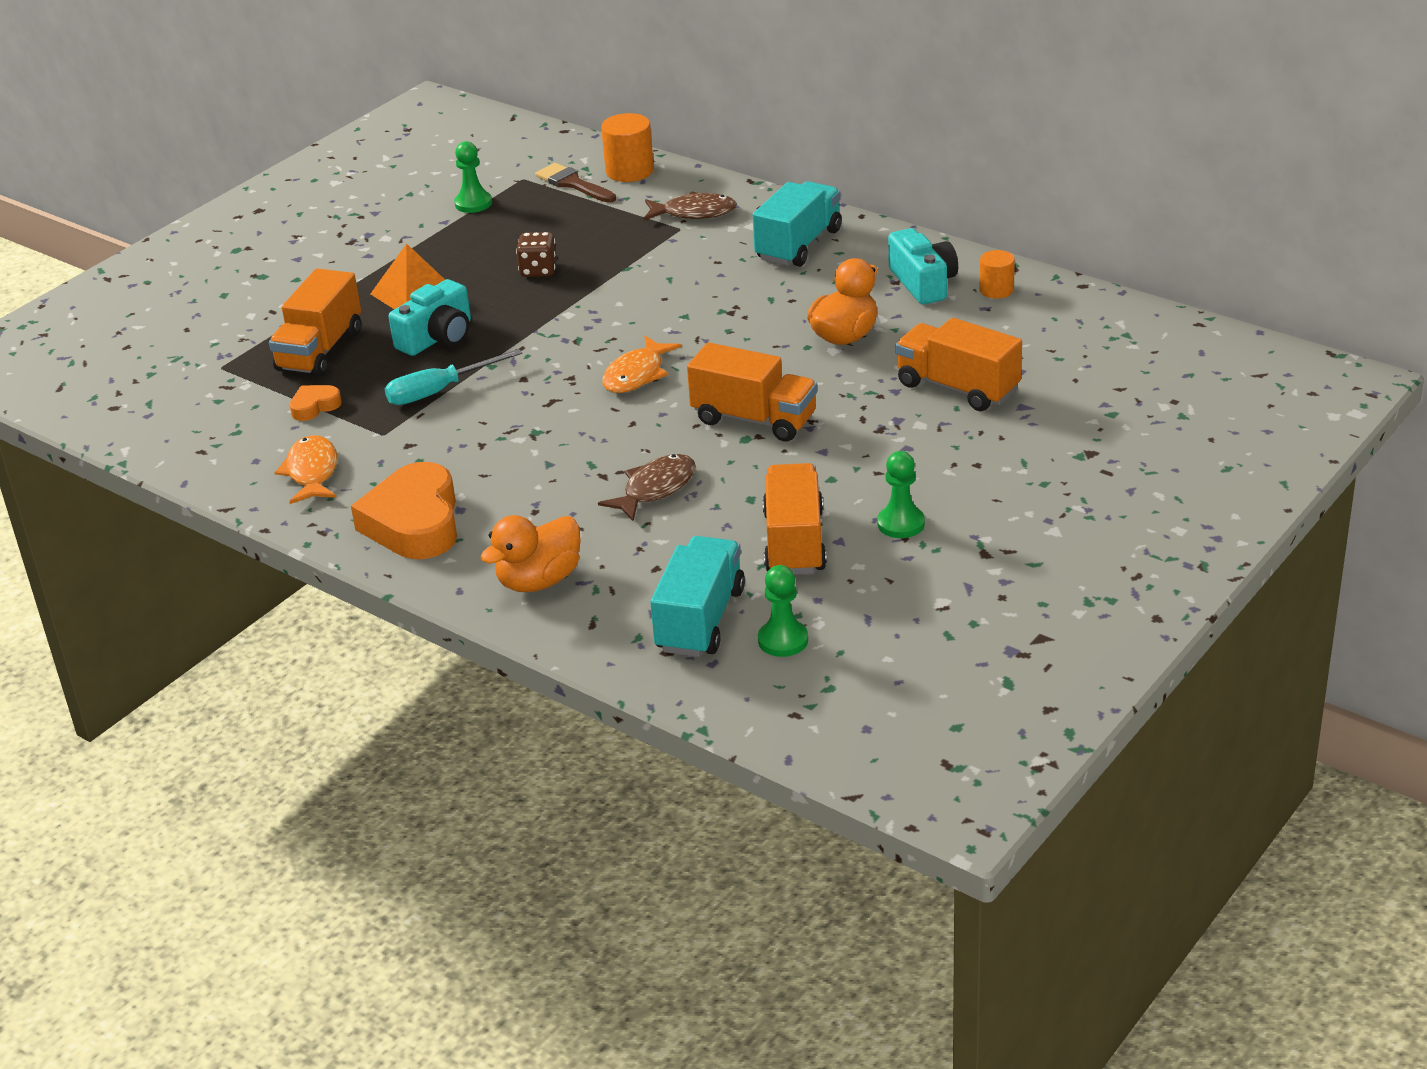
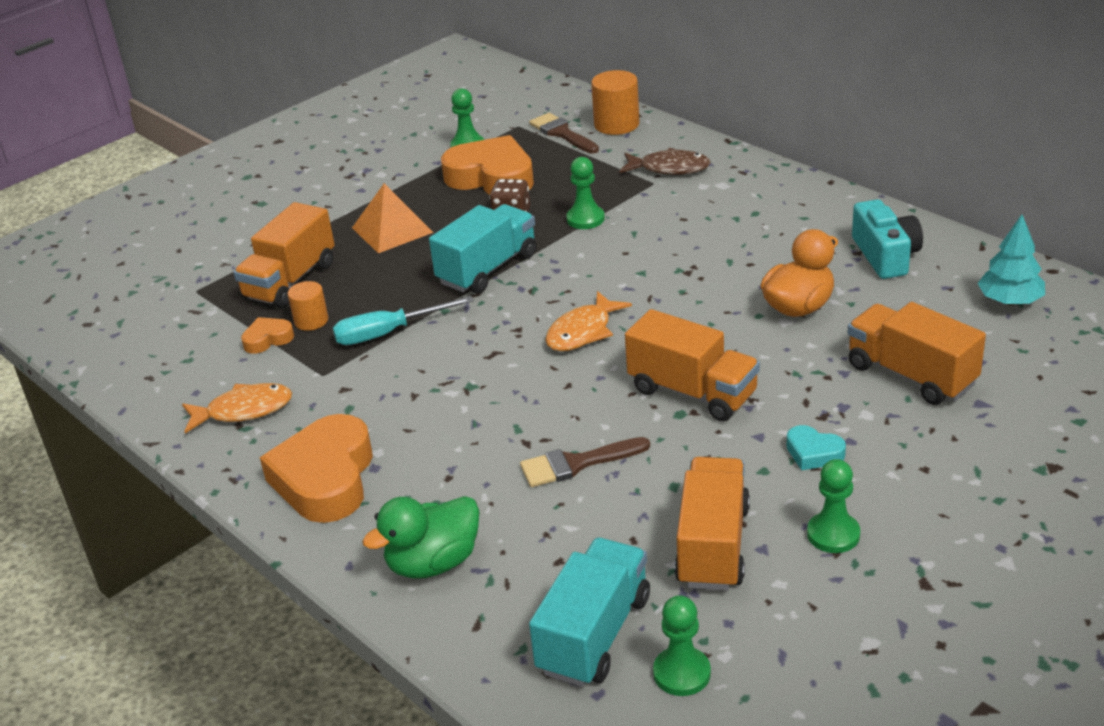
camera: 10 degrees right, 0 degrees up
(312, 472) = (244, 410): orange fish -> orange fish turned 75 degrees clockwise
(437, 337) = (401, 276): turquoise camera -> none
(507, 233) = (491, 177): none -> orange heart
(539, 581) = (433, 563): orange duck -> green duck
(616, 268) = (585, 219): none -> green pawn
(655, 489) = (576, 463): brown fish -> brown brush
(799, 245) = (765, 207): turquoise truck -> turquoise truck (488, 269)
(875, 460) = (813, 453): none -> turquoise heart
(996, 290) = (961, 269): orange cylinder -> orange cylinder (311, 321)
(1044, 316) = (1009, 301): none -> turquoise tree

